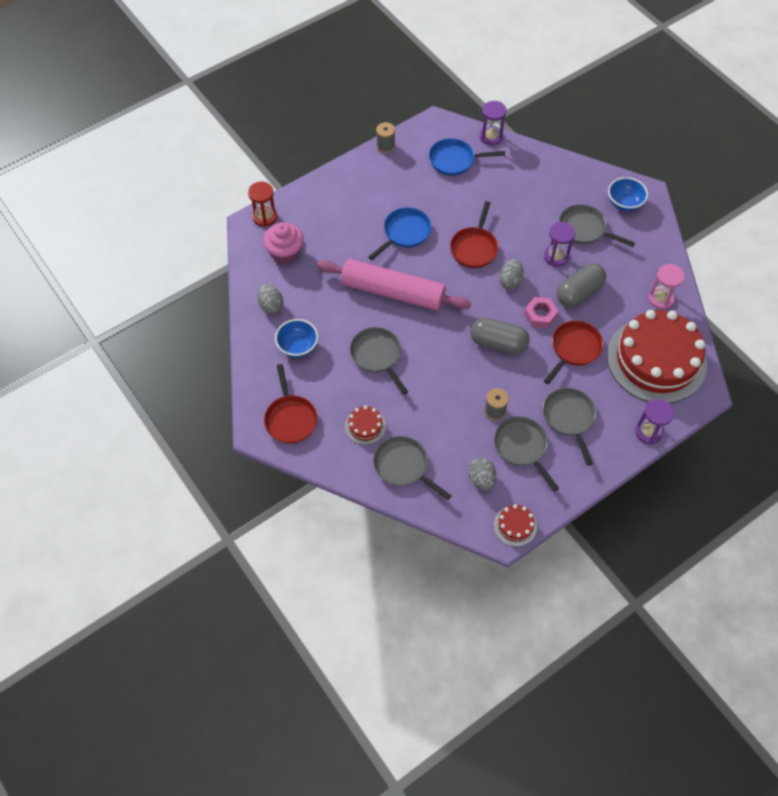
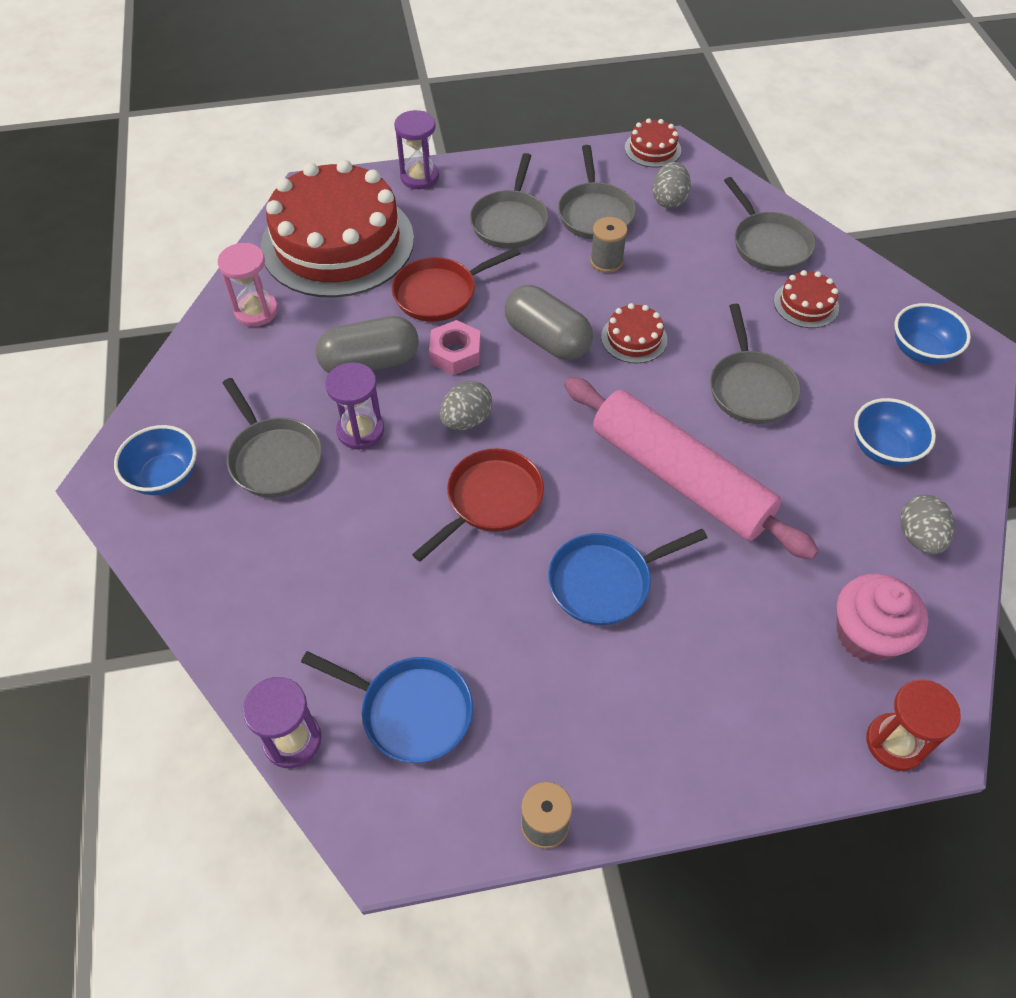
camera: 155 degrees left, 5 degrees down
(290, 418) = (921, 351): red pan -> blue bowl
(452, 362) = (634, 338): none -> red cake

